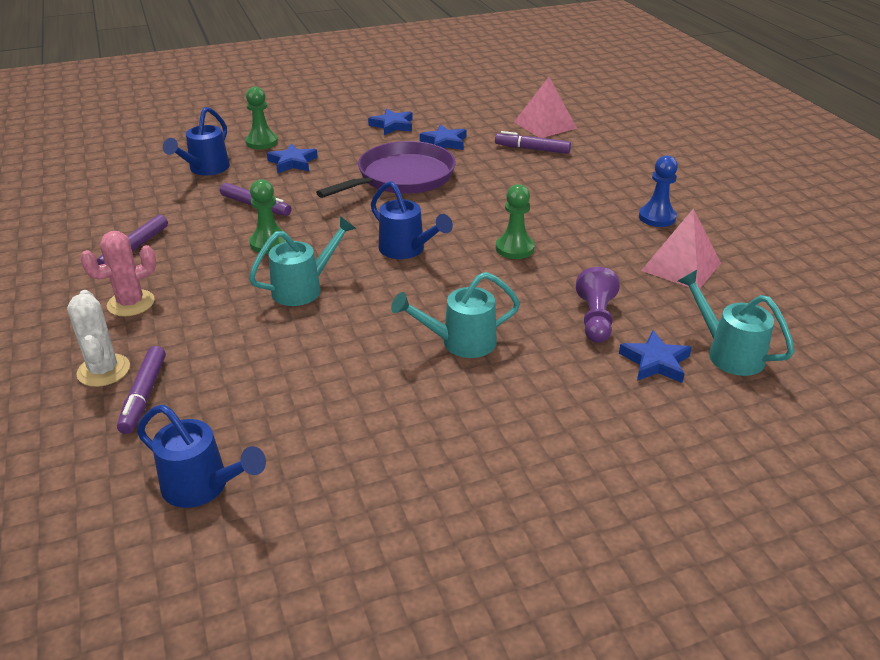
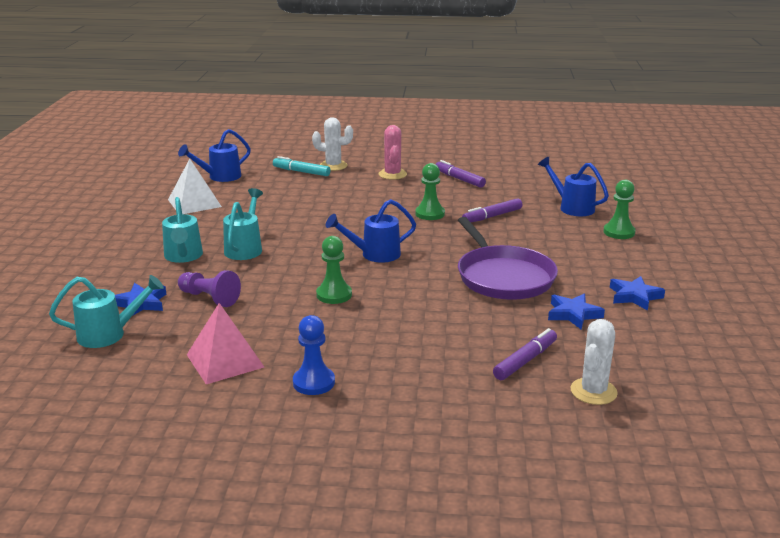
camera: 115 degrees right, 10 degrees down
(144, 395) = (301, 172): purple marker -> turquoise marker
(292, 162) = (566, 238): blue star -> none
(303, 288) = (359, 216): turquoise watering can -> turquoise watering can (183, 256)
(341, 461) = (194, 203): none -> white pyramid
(545, 125) = (593, 391): pink pyramid -> white cactus

